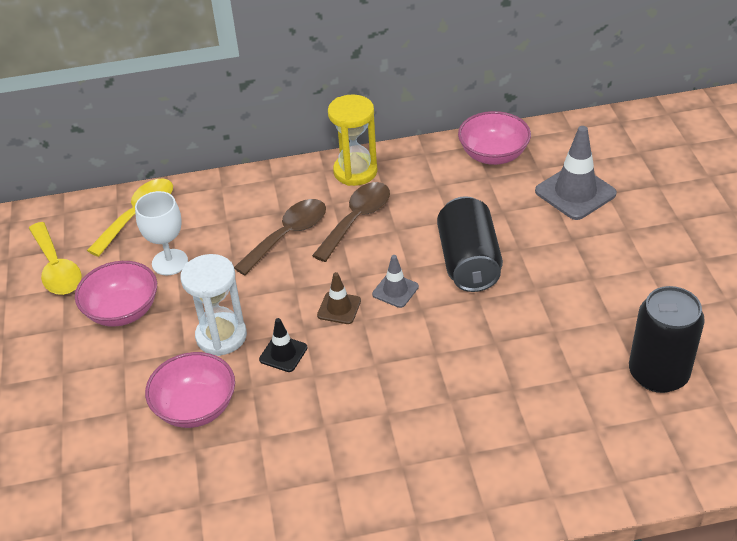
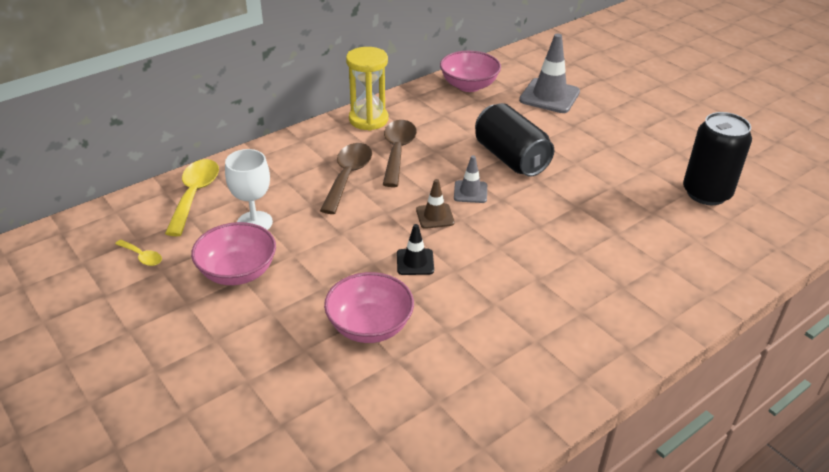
camera: 30 degrees left, 5 degrees down
(56, 268) = (142, 257): yellow spoon -> yellow spoon, size x0.50
(221, 336) = (349, 265): white hourglass -> none

